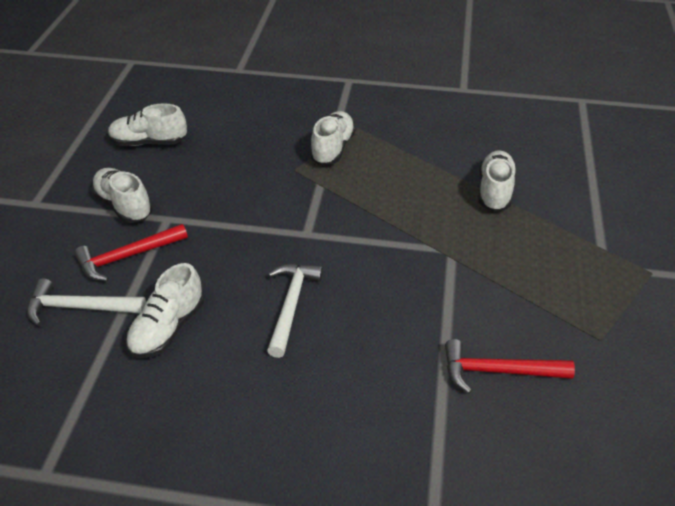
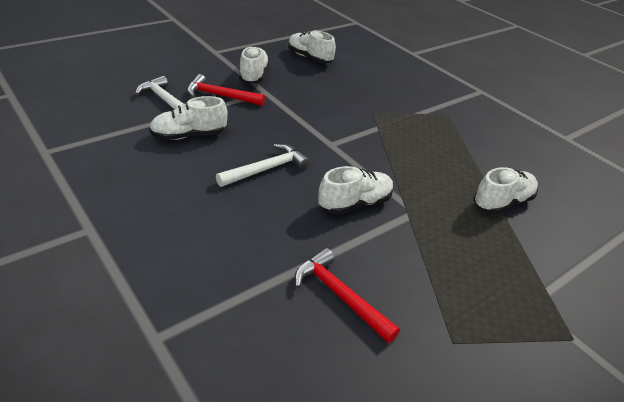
camera: 40 degrees right, 5 degrees down
(332, 148) = (414, 116): white shoe -> white shoe (355, 203)

